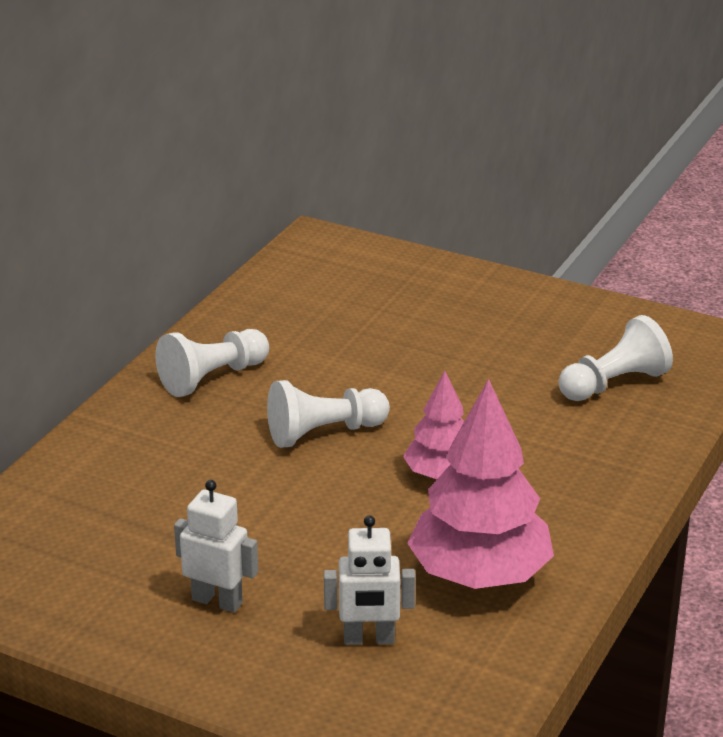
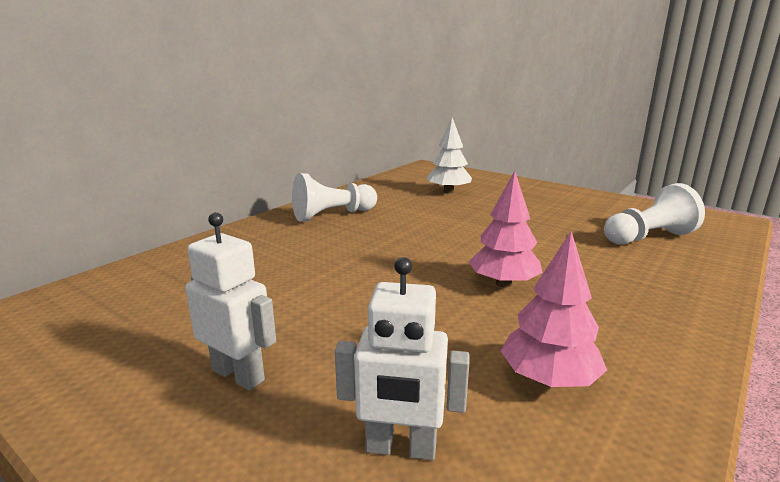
camera: 10 degrees right, 10 degrees down
(323, 433) = (404, 249): white pawn -> none
(361, 308) = (448, 192): none -> white tree
(479, 575) = (548, 379): pink tree -> pink tree, size x0.57

